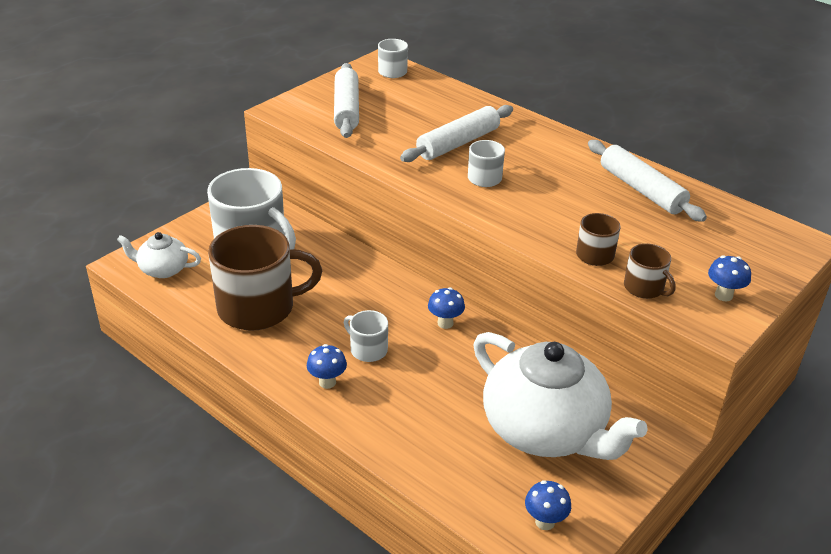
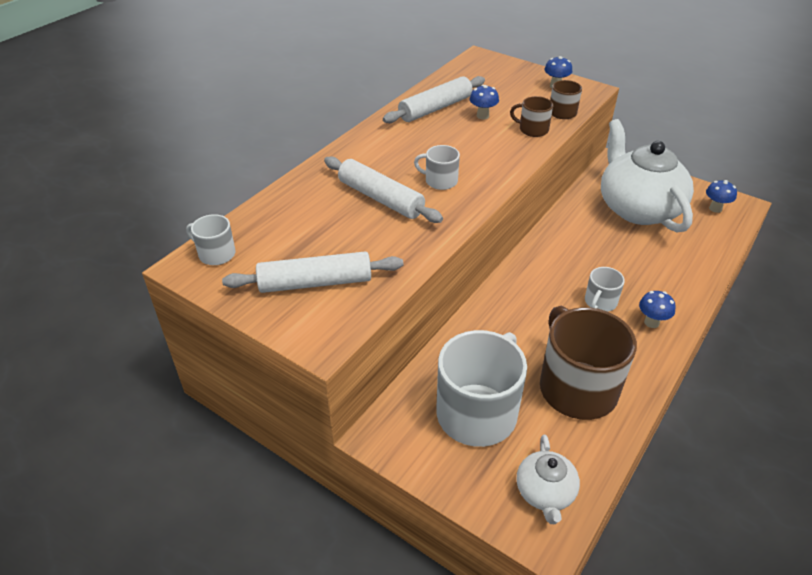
camera: 95 degrees left, 5 degrees up
(445, 323) = (546, 260): blue mushroom -> blue mushroom (482, 116)
(545, 430) = (637, 208): white teapot -> white teapot turned 60 degrees counterclockwise

